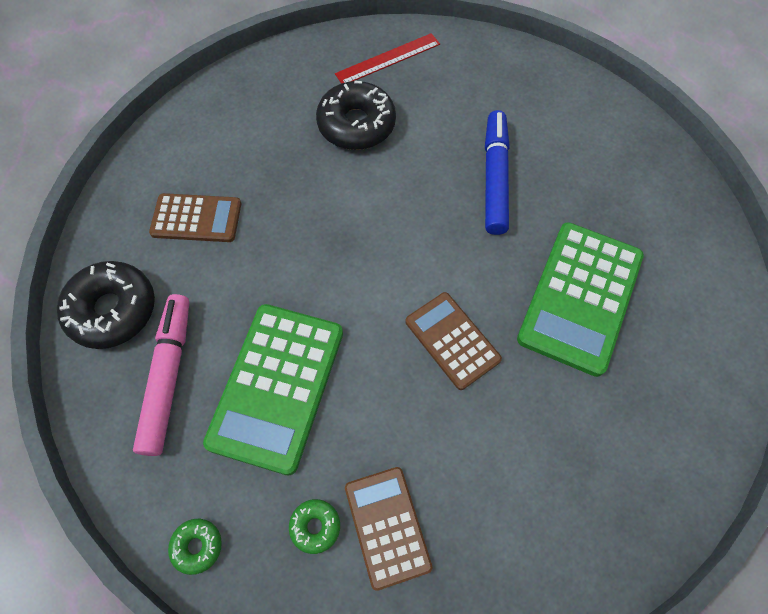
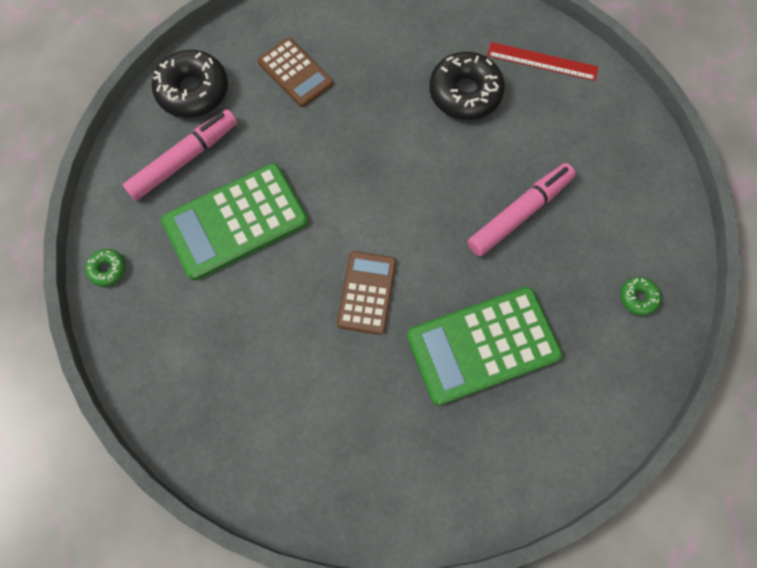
camera: 45 degrees right, 5 degrees up
(315, 526) = (175, 320): green donut -> green donut (638, 298)
(387, 526) = (212, 359): brown calculator -> none
(495, 178) = (520, 213): blue marker -> pink marker

